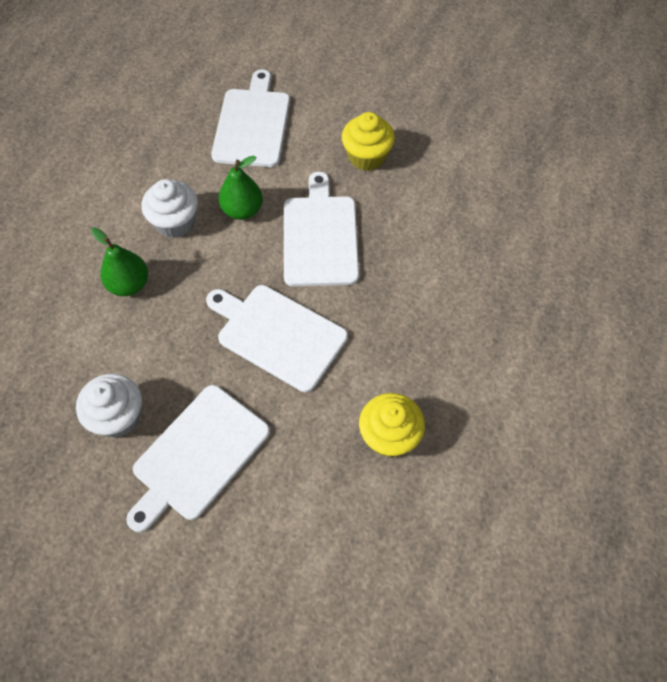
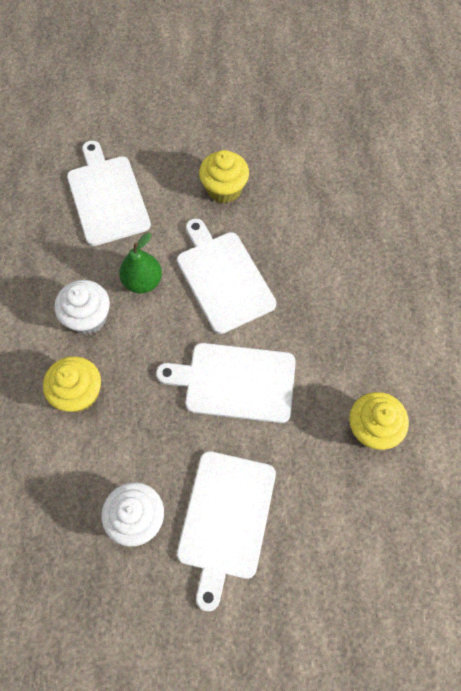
camera: 25 degrees left, 5 degrees up
(129, 284) = (79, 393): green pear -> yellow cupcake

